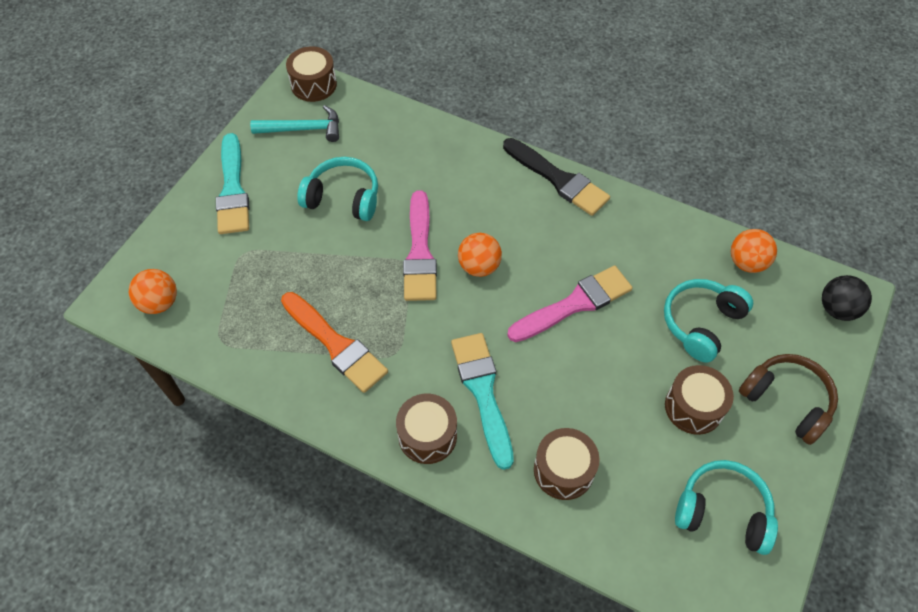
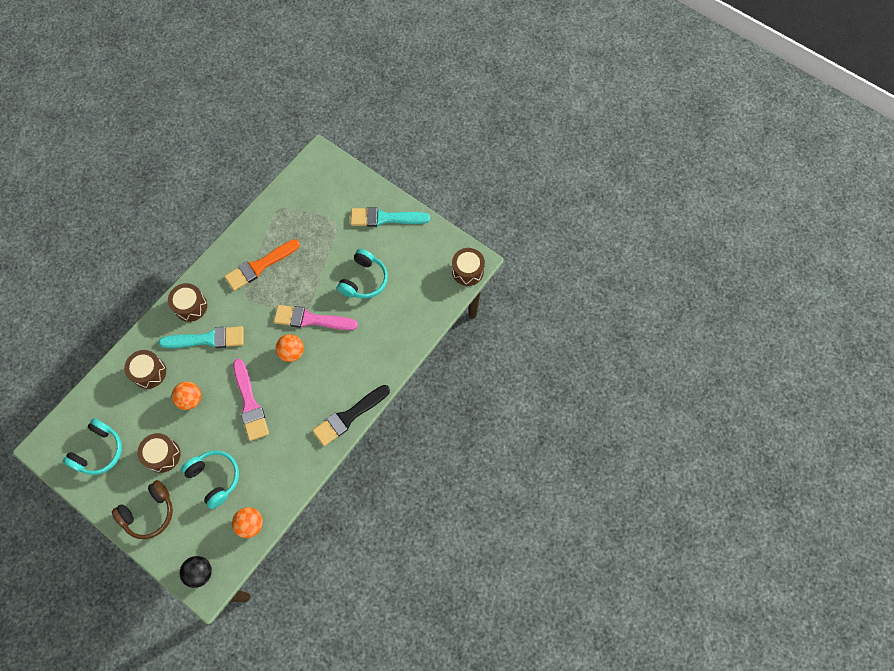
camera: 100 degrees right, 10 degrees up
(159, 302) = (312, 179): orange ball -> orange ball (190, 399)
(303, 129) = (427, 261): turquoise hammer -> none

